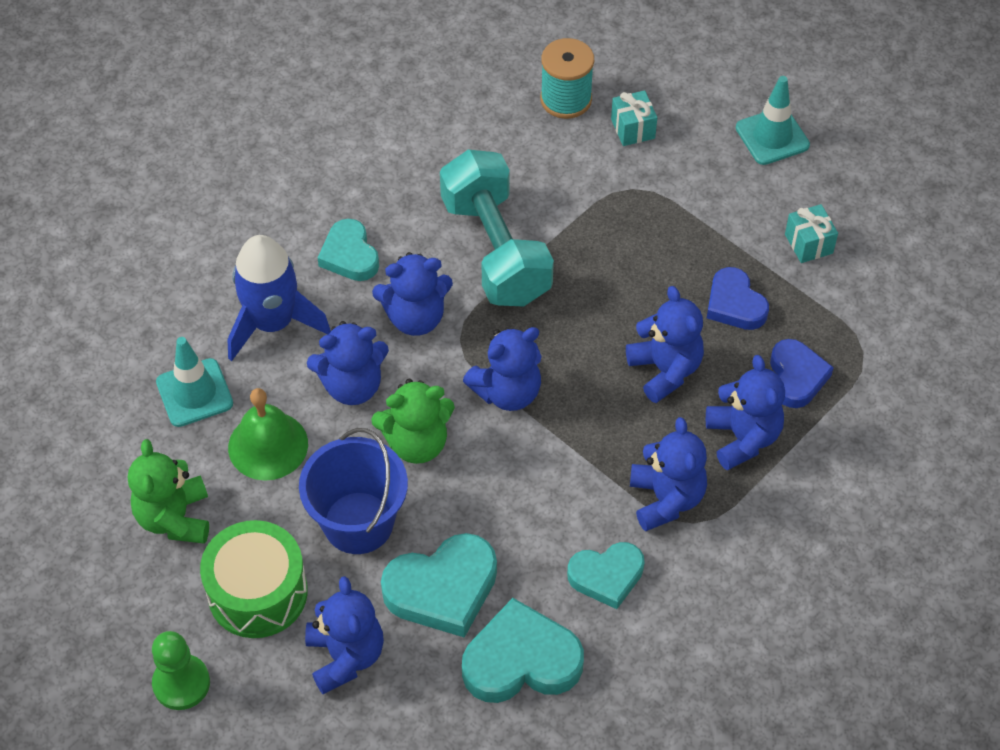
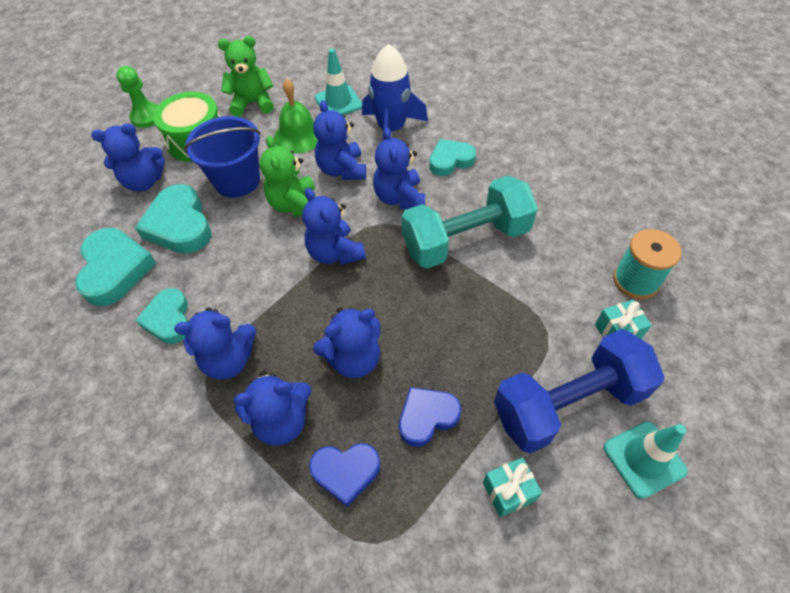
camera: 90 degrees right, 0 degrees up
(717, 184) = (568, 404): none -> blue dumbbell

